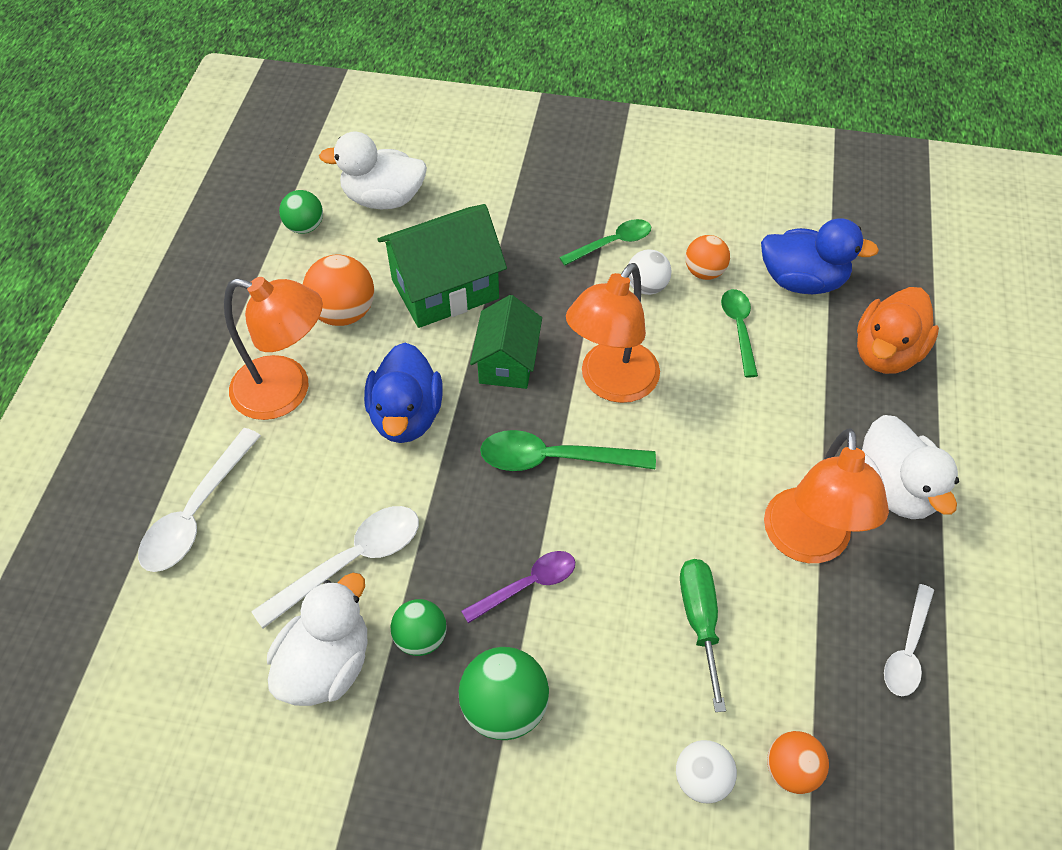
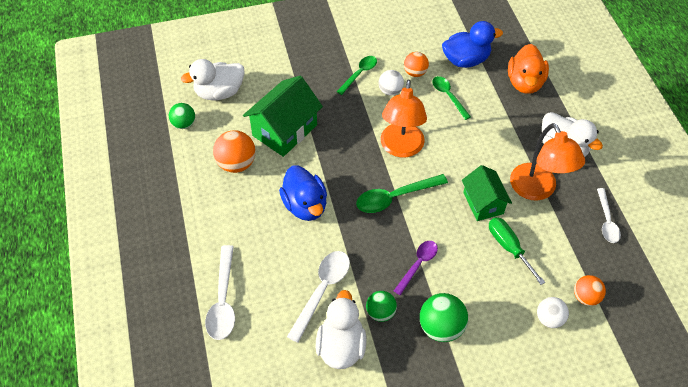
camera: 25 degrees left, 0 degrees up
(286, 392) = (231, 218): orange lamp -> none
(507, 362) = (341, 157): green house -> green house (483, 203)

